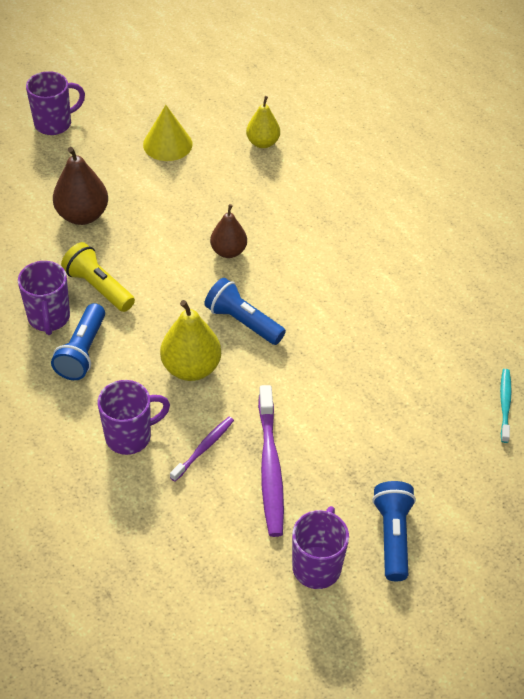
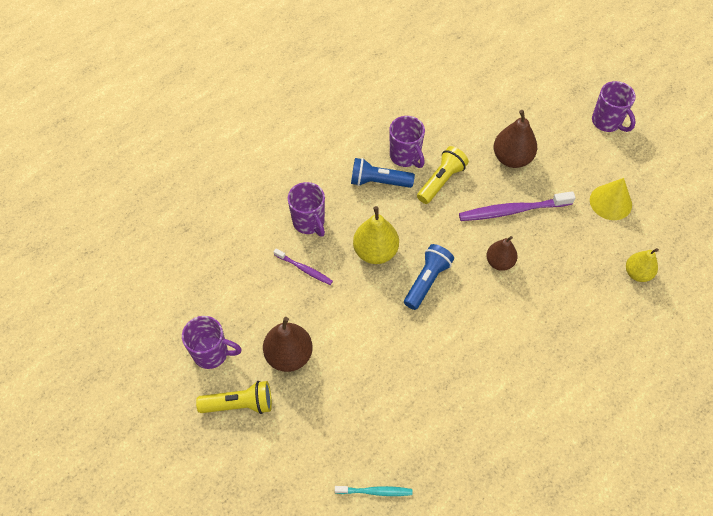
camera: 85 degrees right, 10 degrees up
(49, 318) = (405, 156): purple mug -> purple mug turned 105 degrees counterclockwise
(270, 467) = (293, 314): purple toothbrush -> purple toothbrush (513, 210)
(329, 475) = (289, 355): none -> brown pear
(392, 536) = (239, 404): blue flashlight -> yellow flashlight

